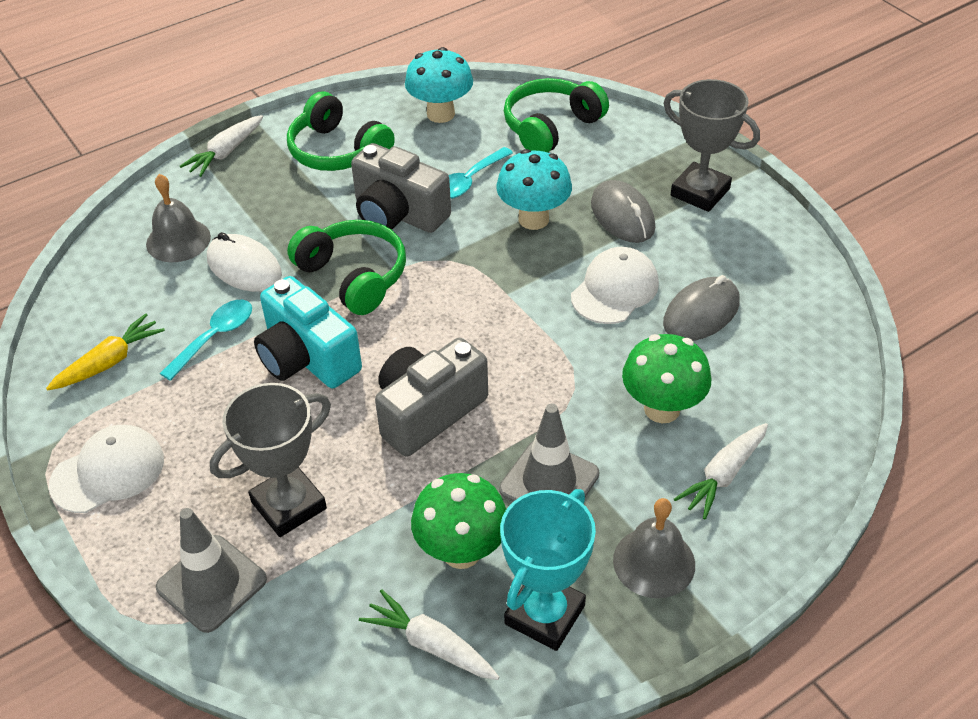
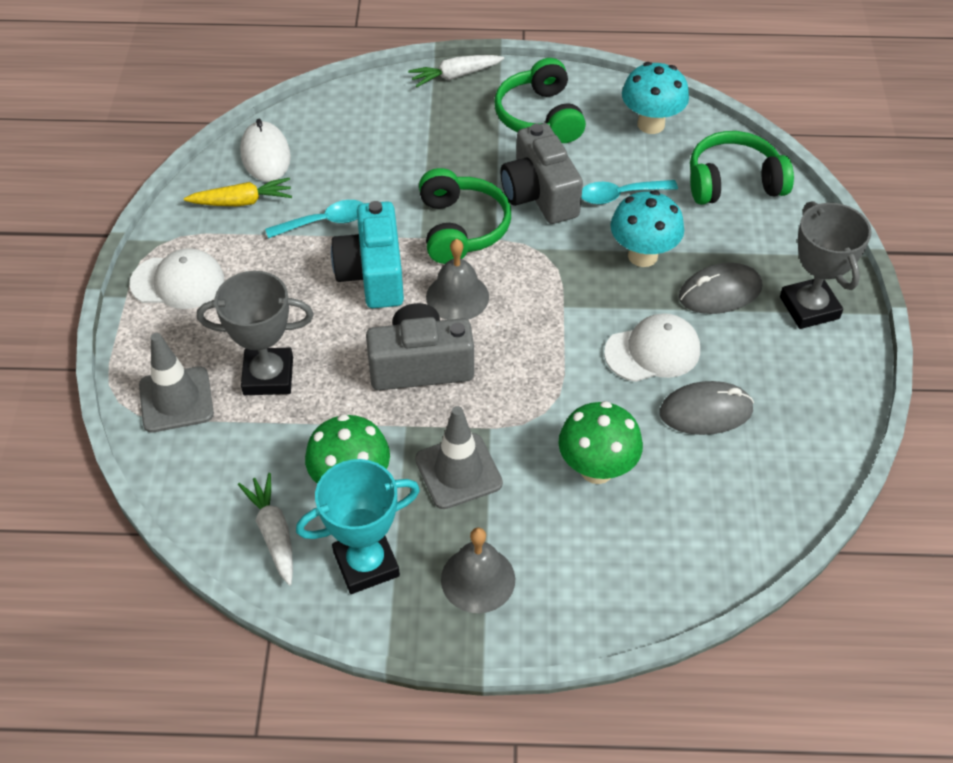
camera: 35 degrees right, 5 degrees up
(178, 240) = (362, 131): grey bell -> grey bell (457, 297)
(244, 267) = (390, 178): white mouse -> white mouse (265, 155)
(622, 216) = (720, 292): grey mouse -> grey mouse turned 60 degrees clockwise
(723, 475) = (594, 550): white carrot -> none

